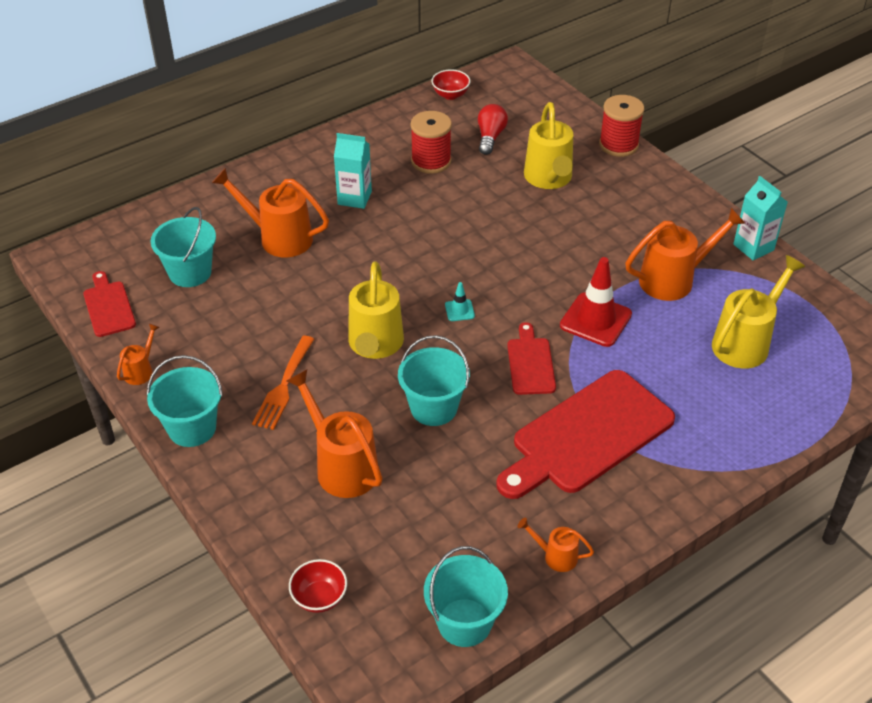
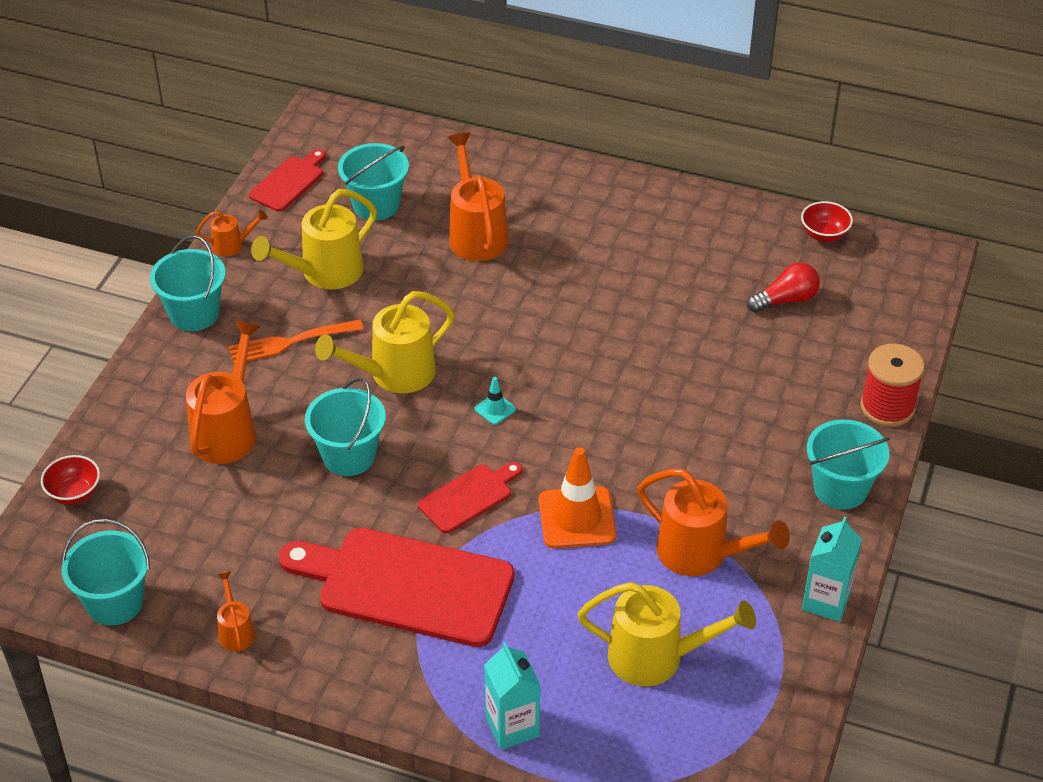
camera: 55 degrees right, 0 degrees up
(354, 198) = (584, 253): turquoise carton -> turquoise carton (512, 727)
(431, 161) = (697, 276): red spool -> none
(549, 179) = (764, 379): yellow watering can -> yellow watering can (323, 273)
(595, 320) = (577, 518): red traffic cone -> orange traffic cone
(668, 196) = (840, 488): none -> turquoise bucket

